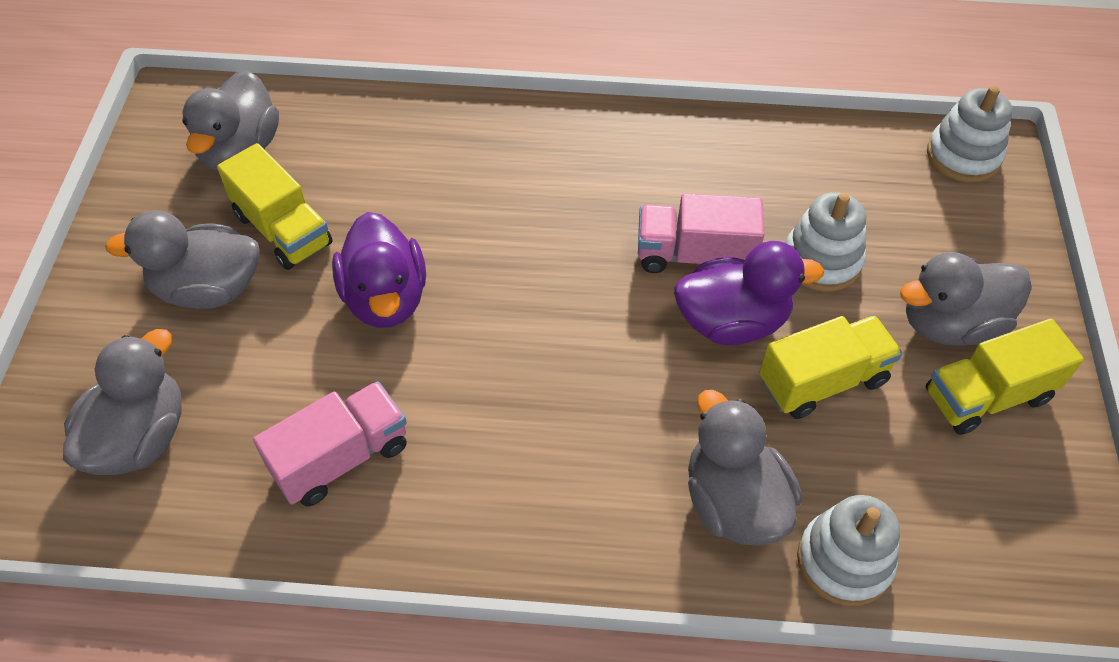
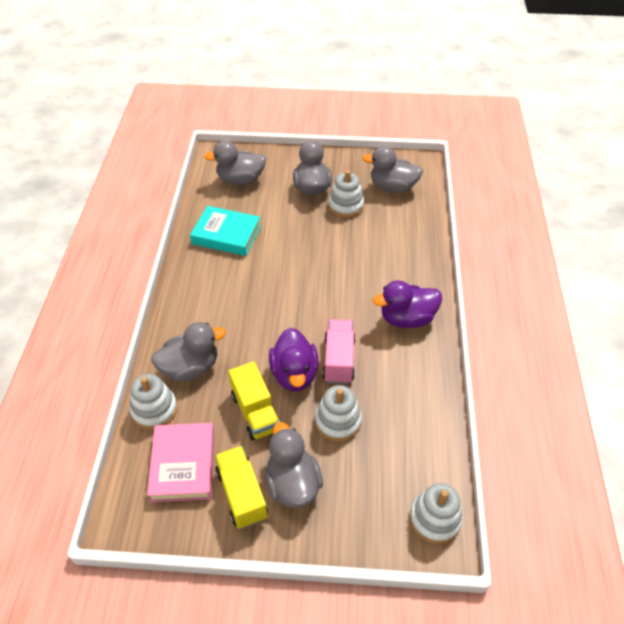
camera: 90 degrees right, 5 degrees down
(140, 438) = (240, 179): grey duck -> grey duck turned 150 degrees clockwise
(283, 230) = (346, 206): yellow truck -> white stacking toy
(341, 458) = (226, 235): pink truck -> turquoise book
(385, 298) = (307, 242): purple duck -> purple duck (407, 318)
(954, 493) = (183, 465): none -> pink book

